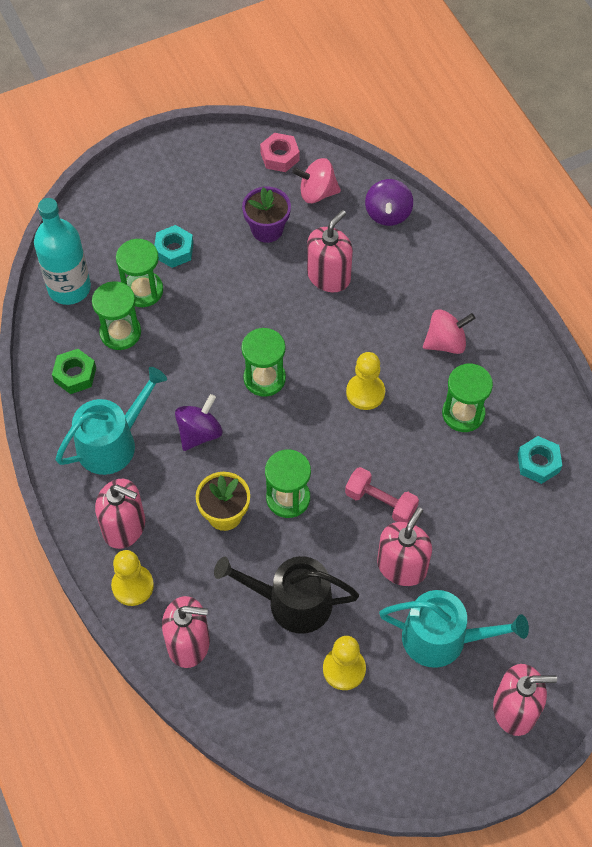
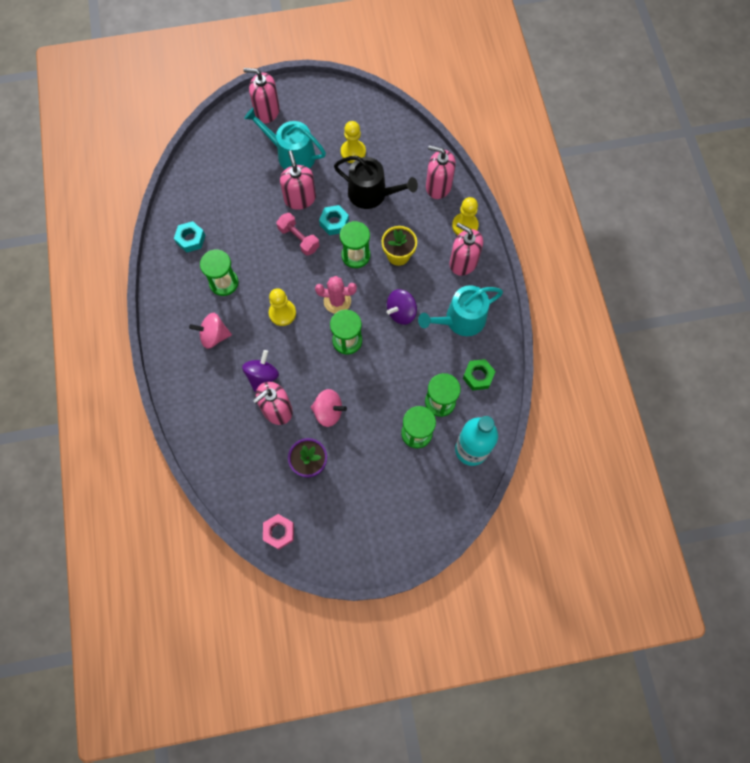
camera: 165 degrees left, 10 degrees up
(174, 250) = (385, 463): turquoise nut -> turquoise nut (334, 222)
(294, 426) = (337, 301): none -> pink cactus
(317, 193) = (261, 488): pink spinning top -> pink spinning top (328, 412)
(388, 214) = (213, 453): purple spinning top -> purple spinning top (262, 376)
(402, 566) = (300, 198): pink soap dispenser -> pink soap dispenser turned 120 degrees clockwise

